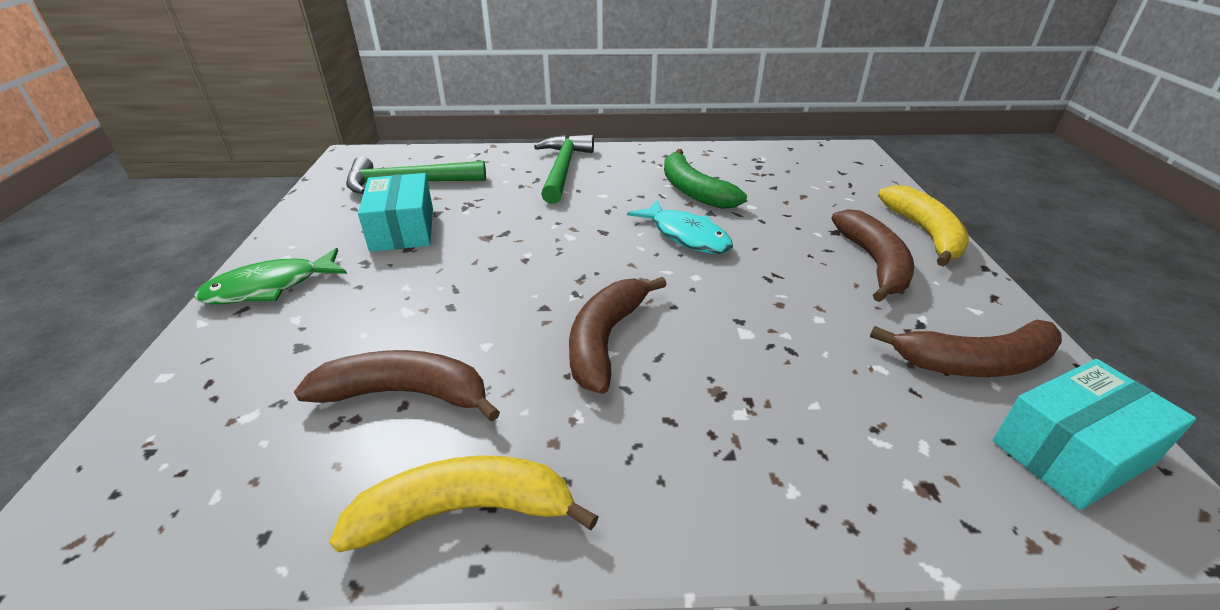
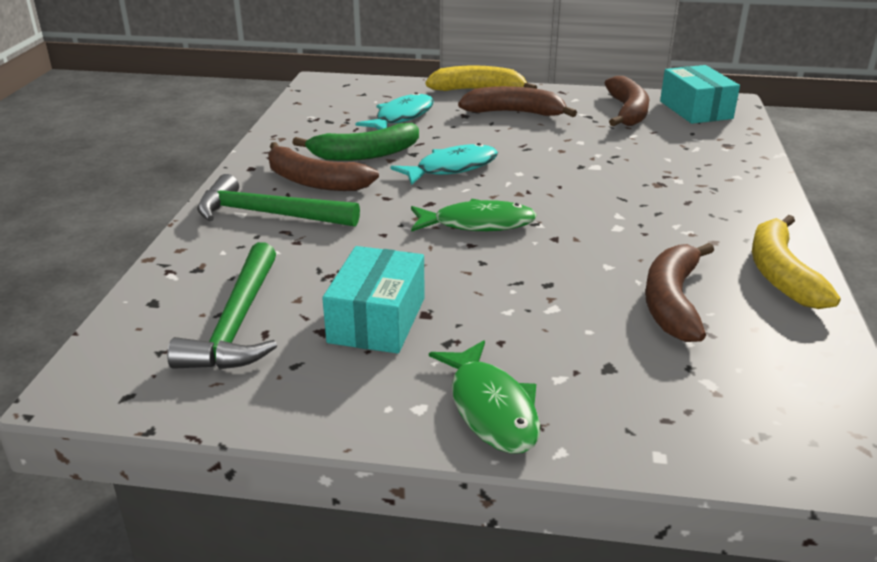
camera: 80 degrees left, 5 degrees down
(402, 229) = (377, 320): turquoise box -> turquoise box turned 75 degrees counterclockwise
(566, 260) = (478, 224): none -> green fish
(605, 340) = (603, 215): brown banana -> brown banana (314, 181)
(798, 197) = (402, 117): none -> turquoise fish

